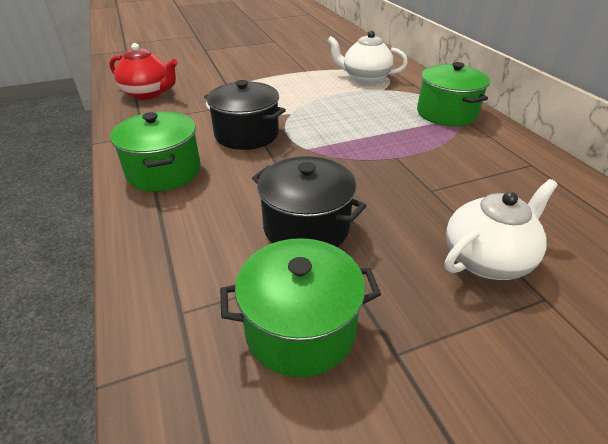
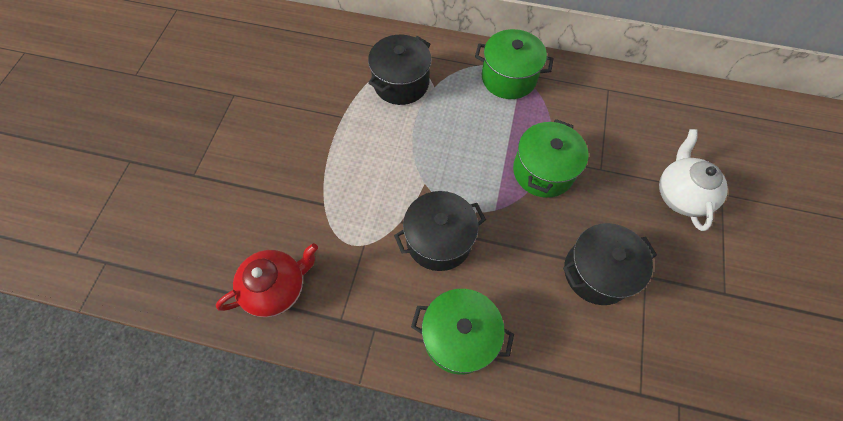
camera: 55 degrees left, 25 degrees up
(300, 328) = (686, 331): green pot -> green pot (543, 171)
(365, 78) = (401, 83): white teapot -> black pot

